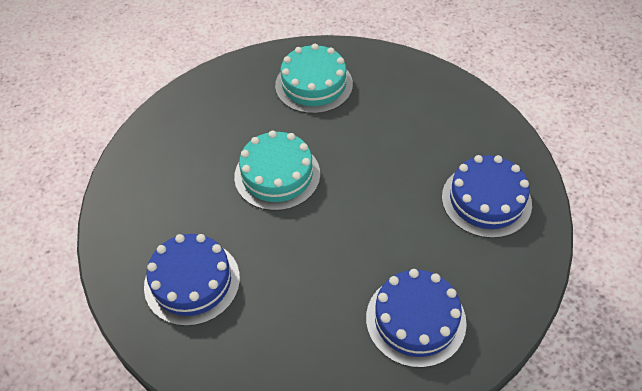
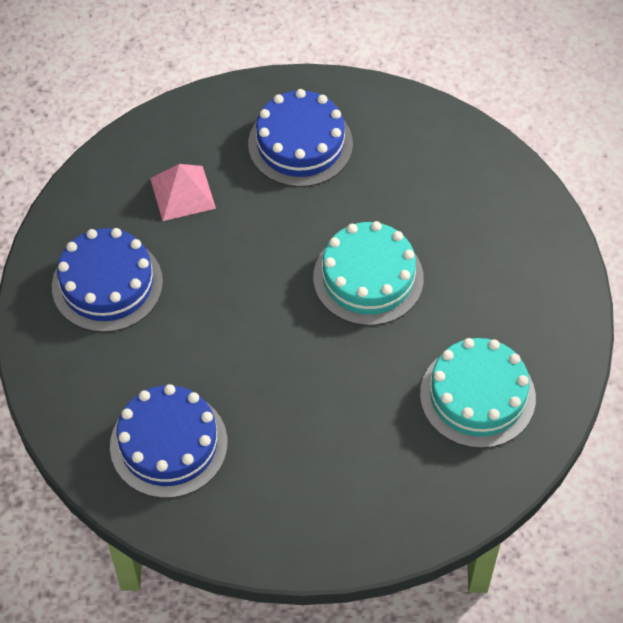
camera: 125 degrees right, 5 degrees up
(297, 329) = (182, 193): none -> pink pyramid

